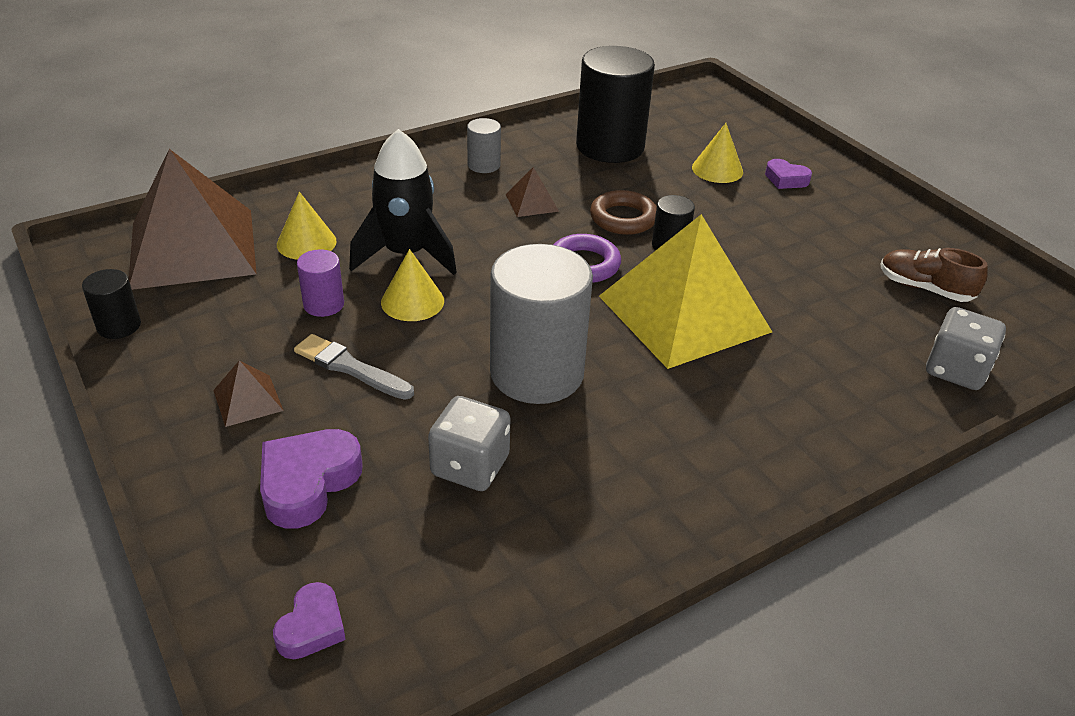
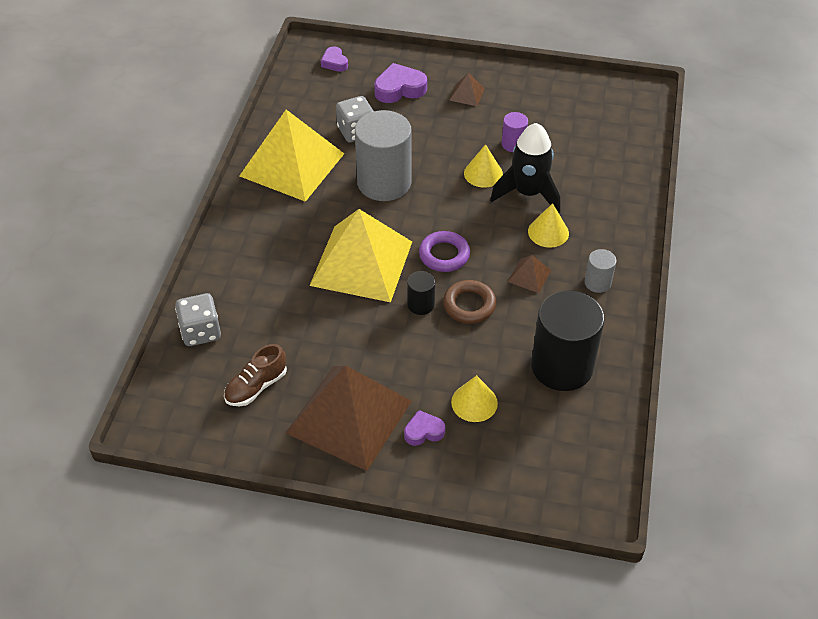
camera: 135 degrees right, 10 degrees up
(119, 326) = (563, 80): black cylinder -> none
(193, 248) = (613, 124): brown pyramid -> brown pyramid (349, 417)
(306, 242) = (578, 163): yellow cone -> yellow cone (548, 232)
(308, 483) = (399, 89): purple heart -> purple heart turned 90 degrees counterclockwise
(350, 368) = (455, 130): grey brush -> none
(626, 488) = (292, 164): none -> yellow pyramid
(924, 288) = (256, 386): brown shoe -> brown shoe turned 150 degrees clockwise

